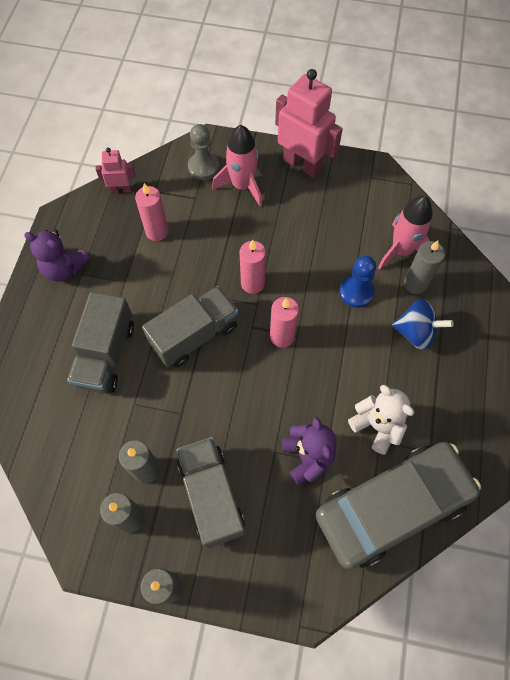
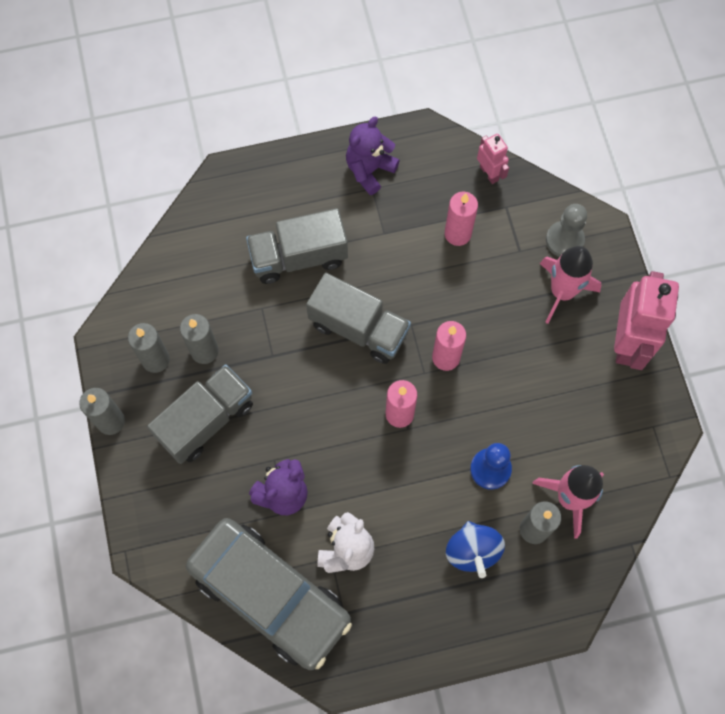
camera: 65 degrees right, 5 degrees up
(64, 268) = (369, 170): purple teddy bear -> purple teddy bear turned 45 degrees clockwise

